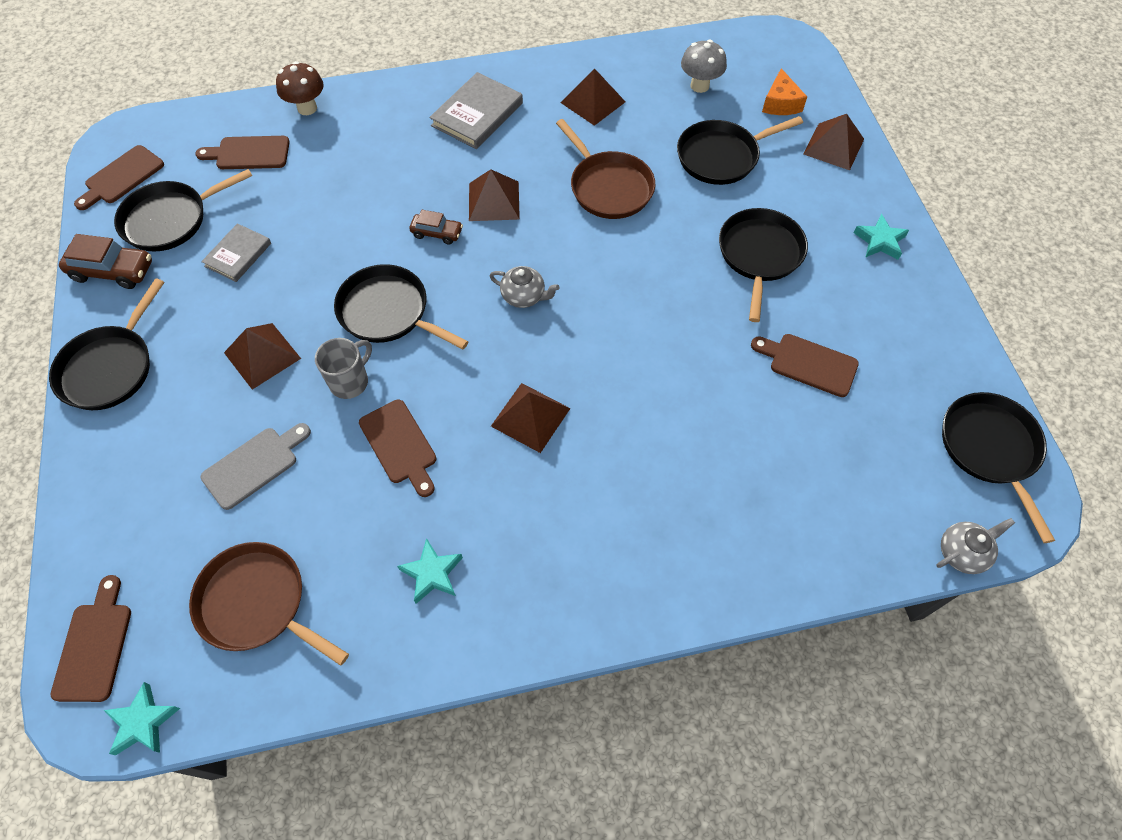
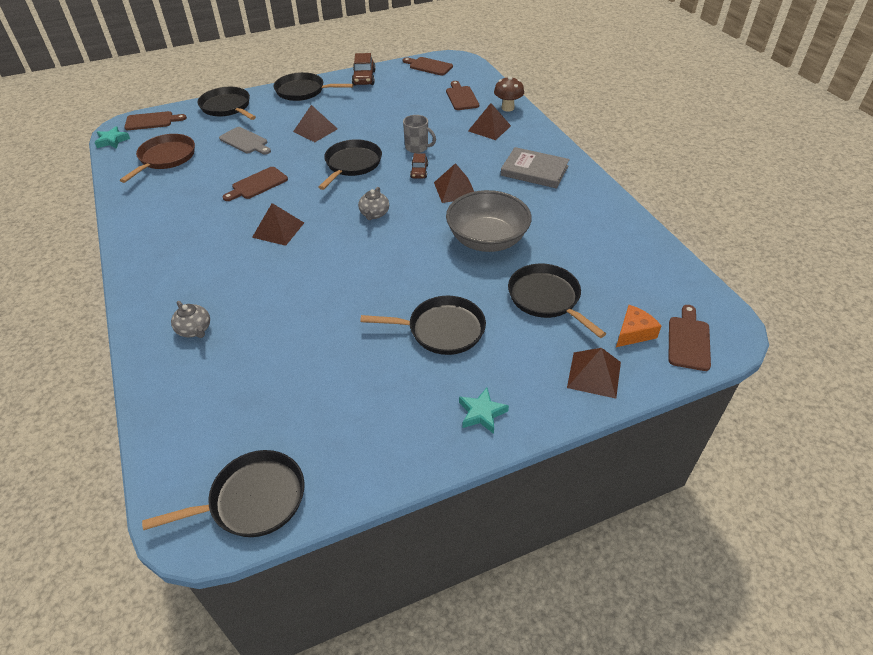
camera: 80 degrees right, 15 degrees down
(170, 220) = (403, 85): black pan -> black pan (227, 107)
(238, 255) = (383, 109): grey book -> none
(350, 381) = (300, 160): grey mug -> grey mug (417, 148)
(432, 573) = (174, 209): turquoise star -> none
(593, 102) = (575, 221): brown pyramid -> brown pyramid (489, 128)
(609, 187) = (487, 240): brown pan -> grey bowl
(699, 86) = (627, 278): grey mushroom -> none
(780, 103) = (633, 333): orange cheese -> orange cheese turned 150 degrees clockwise
(808, 364) = (334, 367): brown cutting board -> brown cutting board (688, 340)
(962, 552) = (153, 474): grey teapot -> grey teapot (194, 330)

